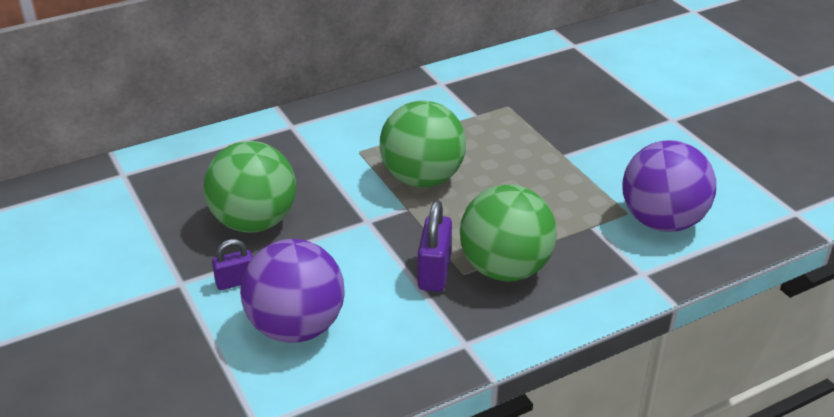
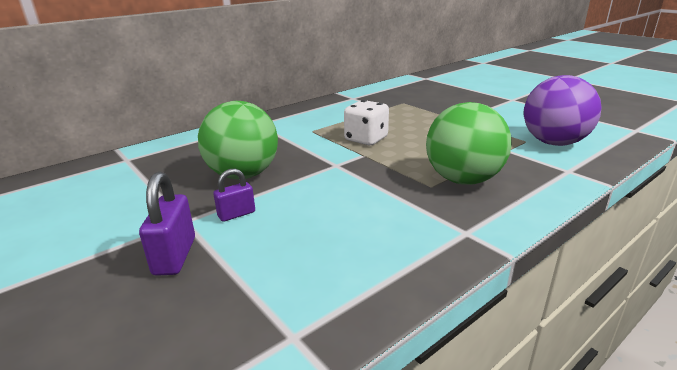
camera: 10 degrees left, 10 degrees down
(296, 327) = (304, 240): purple ball -> none
(422, 178) = (366, 139): green ball -> white dice
(434, 272) = (407, 188): purple padlock -> purple padlock (174, 256)

